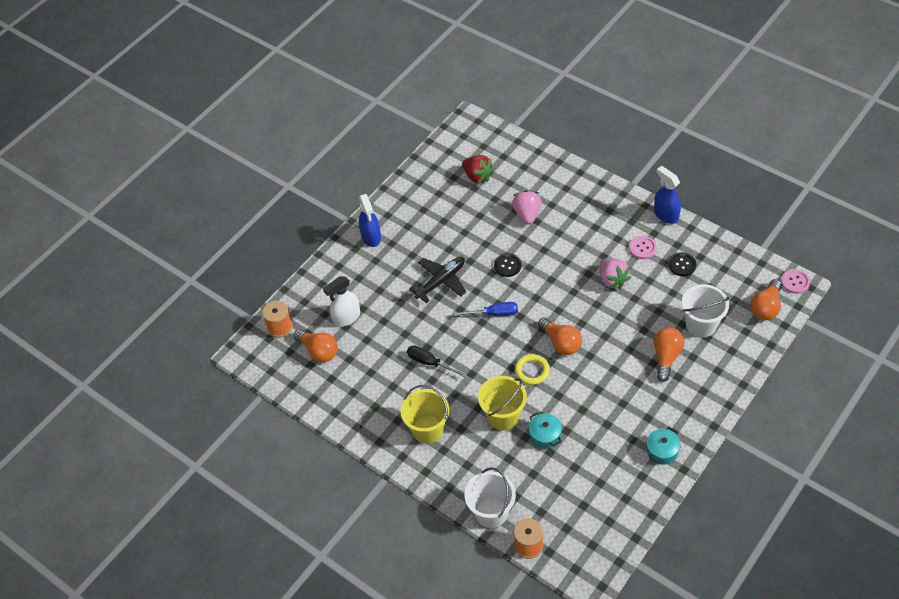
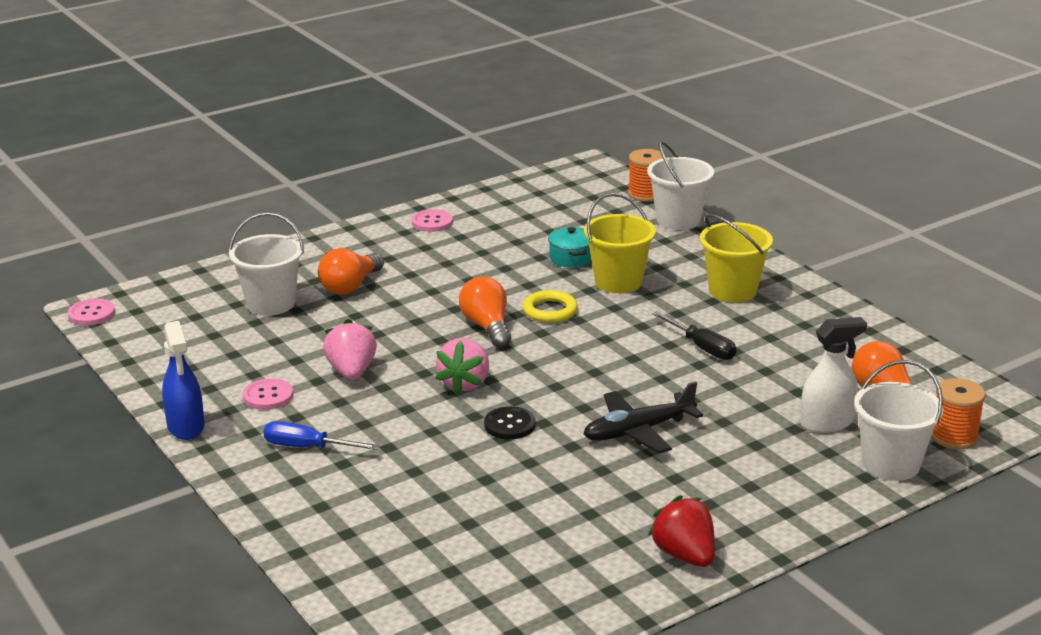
camera: 165 degrees left, 25 degrees down
(310, 296) = (891, 464): none -> white bucket
(371, 237) = (747, 522): blue spray bottle -> none
(477, 176) = (480, 569): red strawberry -> red strawberry (684, 555)
(494, 314) = (569, 375): blue screwdriver -> blue screwdriver (307, 447)
(527, 214) = (425, 484): pink strawberry -> pink strawberry (465, 383)
(662, 451) = (432, 222): turquoise pot -> pink button
(682, 265) = (228, 364): black button -> none
(765, 307) = (163, 300): orange light bulb -> none

